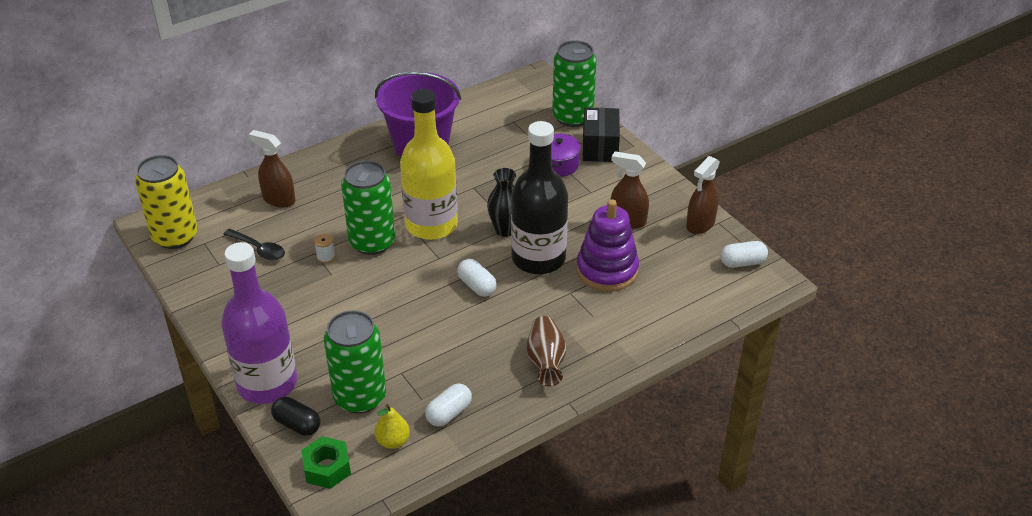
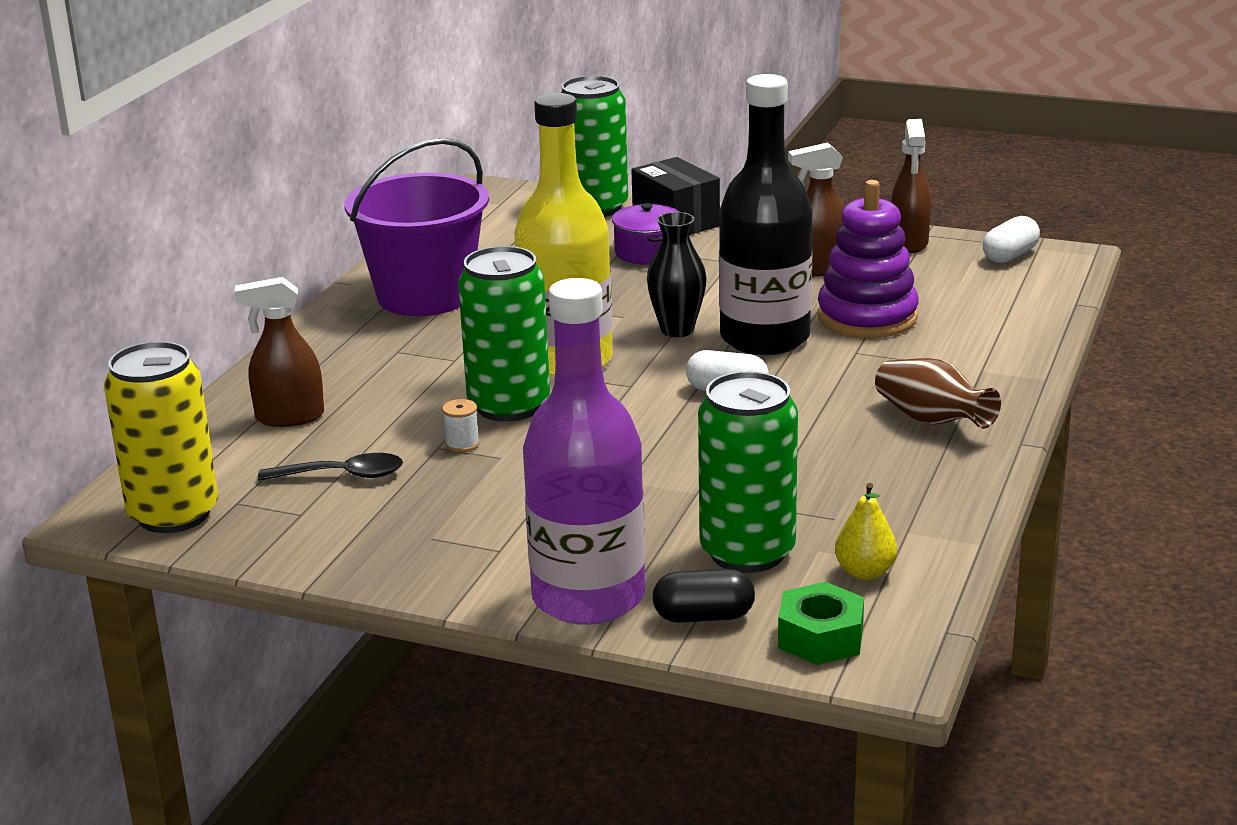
camera: 35 degrees left, 15 degrees down
(449, 413) = (892, 515): white capsule -> none

